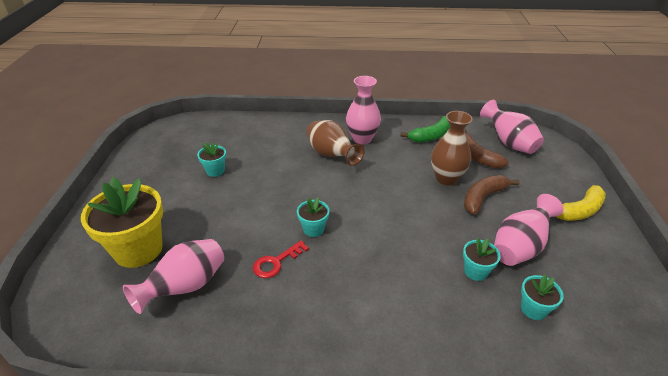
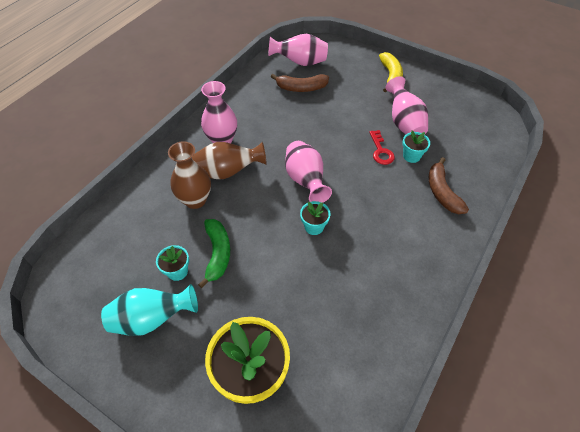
camera: 60 degrees left, 15 degrees up
(167, 176) = (152, 318): none -> turquoise vase
(186, 287) = (325, 346): pink vase -> pink vase (305, 180)
(276, 262) = (336, 268): red key -> red key (381, 151)
(431, 136) = (256, 97): green banana -> green banana (217, 254)
(446, 178) = (313, 118): brown vase -> brown vase (195, 200)
(483, 197) = (347, 111): brown banana -> brown banana (442, 192)
(533, 309) = (454, 148): turquoise flower pot -> none

